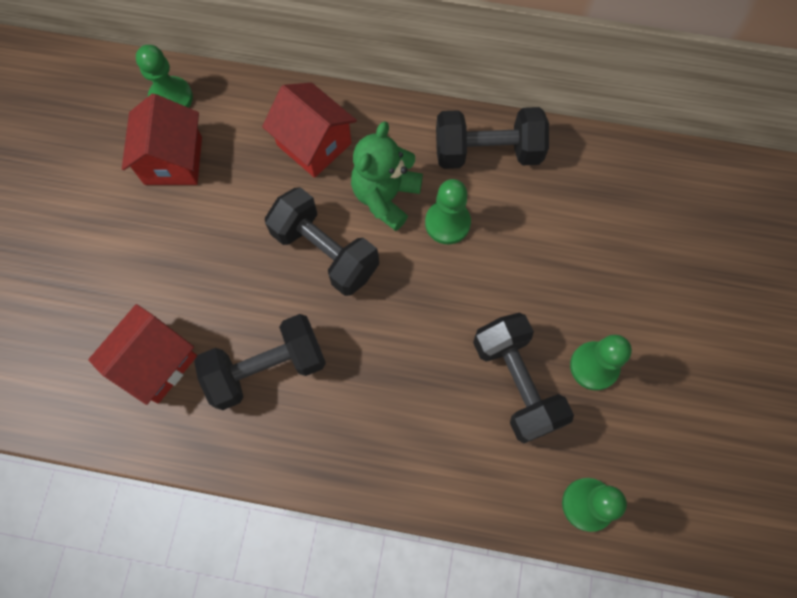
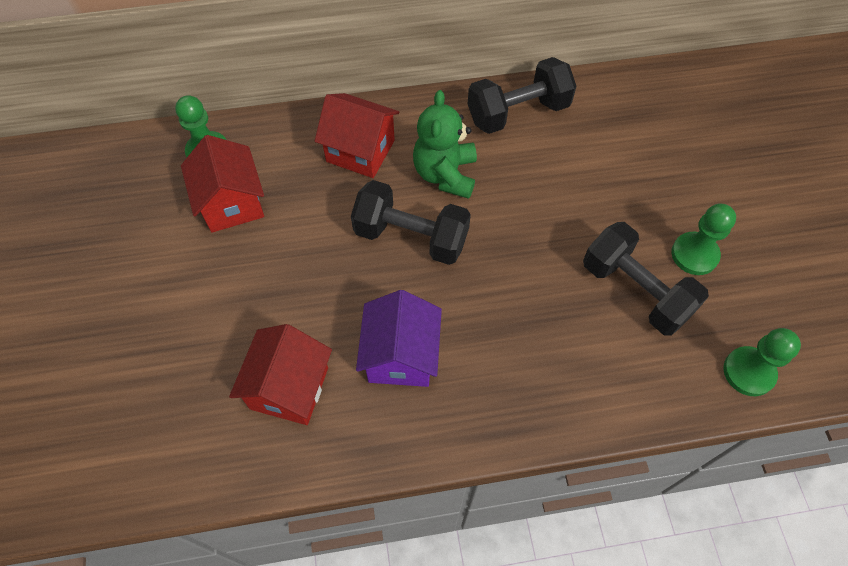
camera: 20 degrees left, 10 degrees down
(266, 368) = (401, 356): black dumbbell -> purple house
(447, 223) = (510, 179): green pawn -> none

